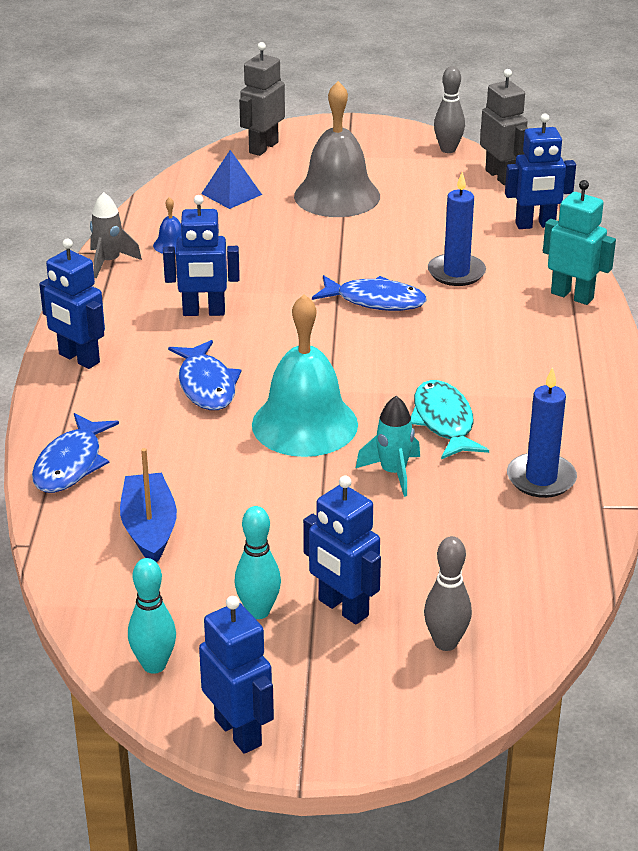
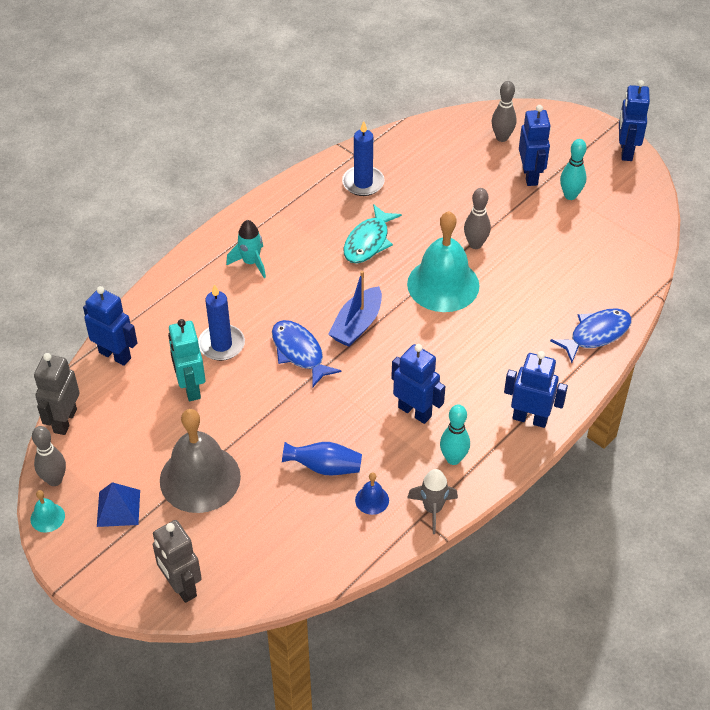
camera: 140 degrees left, 15 degrees up
(78, 359) = (530, 418): blue robot -> blue robot turned 60 degrees counterclockwise
(149, 528) = (585, 268): blue boat -> blue boat (357, 325)
(154, 665) = (639, 197): turquoise bowling pin -> turquoise bowling pin (453, 459)
(206, 385) = (471, 346): blue fish -> none
(231, 194) = (270, 536): blue pyramid -> blue pyramid (118, 508)
(240, 244) = (324, 467): none -> blue vase
(263, 147) = (181, 586): grey robot -> grey robot turned 75 degrees clockwise
(317, 483) = (475, 244): none -> grey bowling pin
(393, 473) = (430, 228): turquoise rocket -> turquoise rocket (251, 262)
(418, 134) = (47, 517): none -> turquoise bell
(572, 296) = (182, 282): turquoise robot -> turquoise robot (191, 388)

